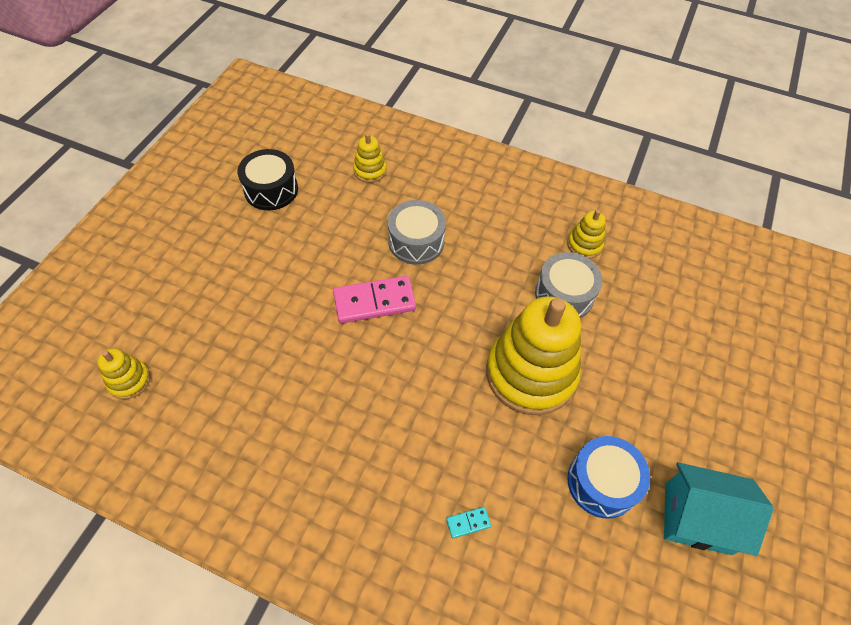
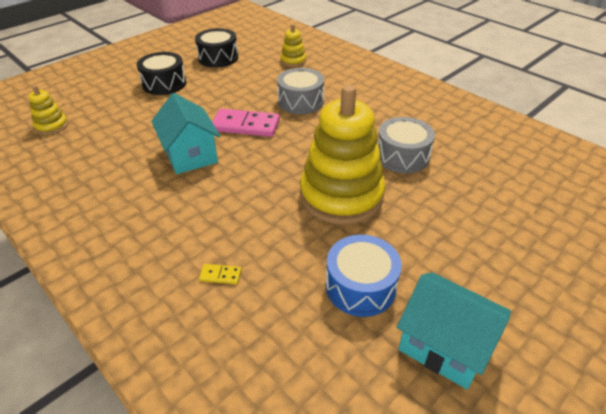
camera: 25 degrees right, 15 degrees down
(229, 259) = (164, 84): none -> black drum
(337, 370) = (190, 155): none -> turquoise house
(468, 523) = (220, 275): turquoise domino -> yellow domino
(584, 245) = (439, 131): yellow stacking toy -> none

